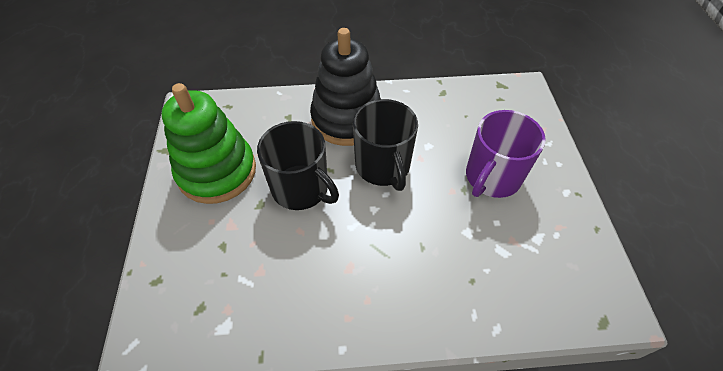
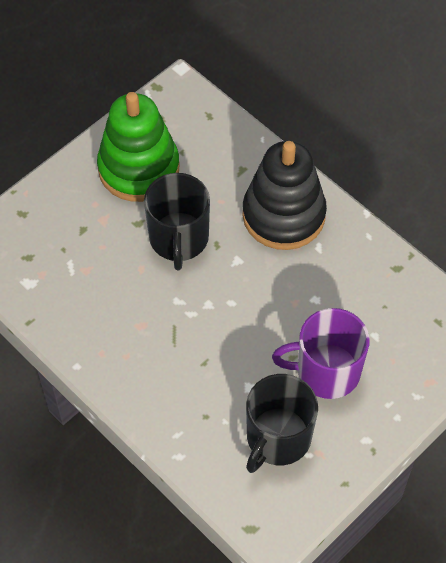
camera: 50 degrees right, 5 degrees up
(383, 166) = (257, 281): black mug -> black mug (277, 438)

